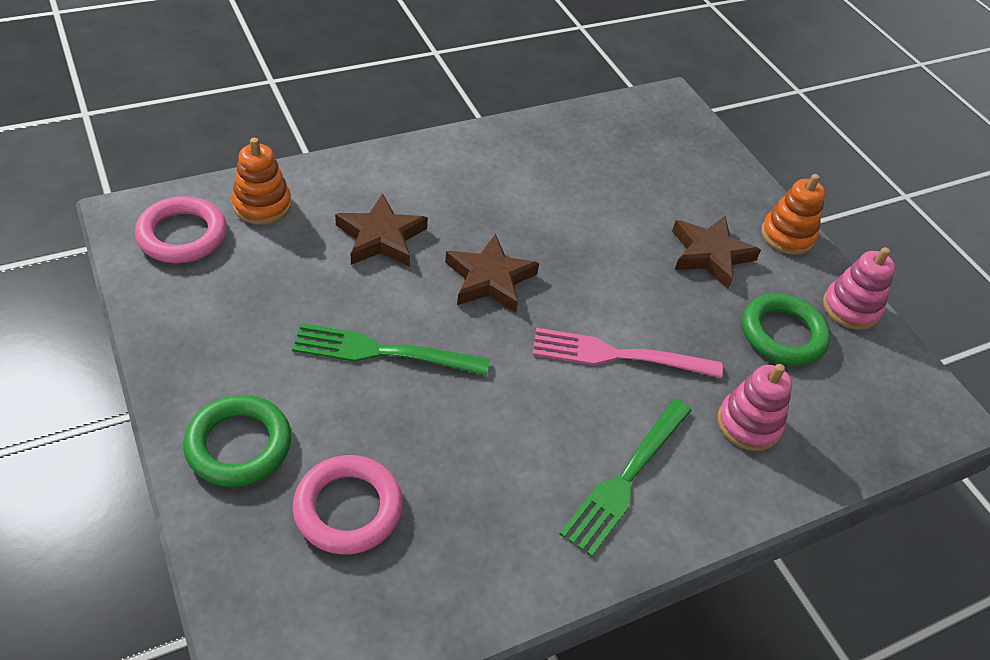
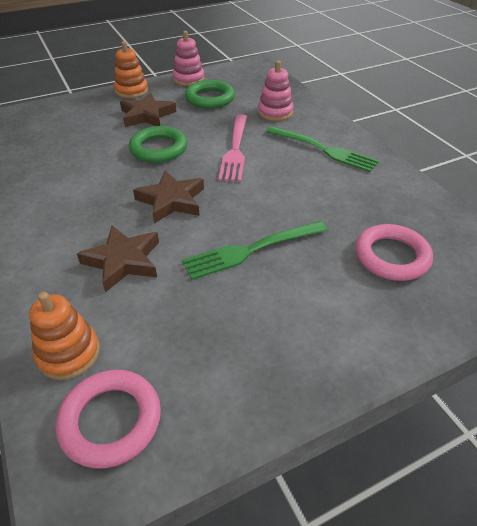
camera: 85 degrees left, 5 degrees down
(239, 445) = (363, 323): green ring -> green ring (158, 149)
(383, 352) = (251, 250): green fork -> green fork turned 60 degrees clockwise

